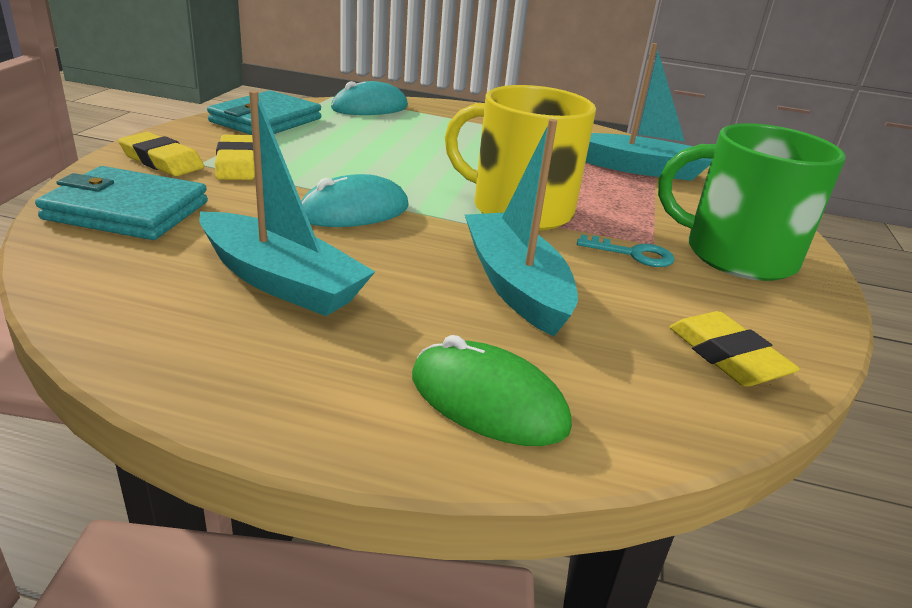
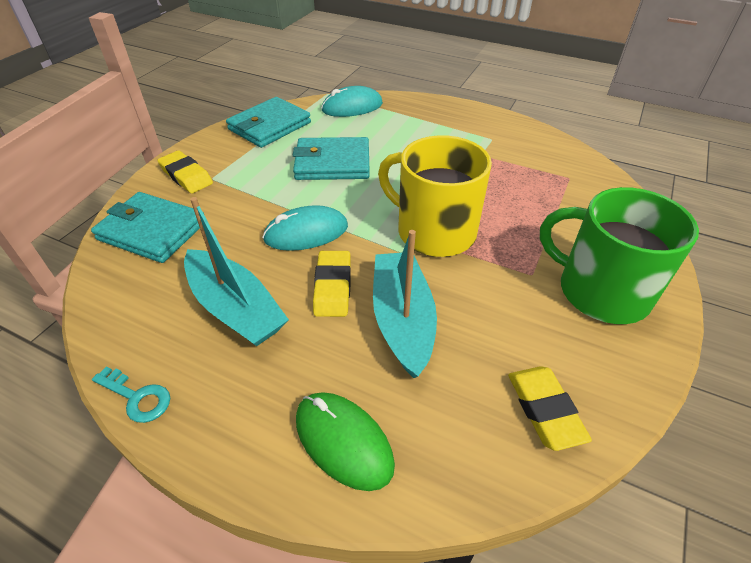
camera: 15 degrees right, 15 degrees up
(237, 164) = (237, 178): yellow eraser -> yellow eraser (333, 287)
(364, 152) = (332, 163): none -> turquoise wallet
(633, 254) = (510, 287): turquoise key -> turquoise key (137, 397)
(640, 169) = (555, 180): turquoise boat -> none

